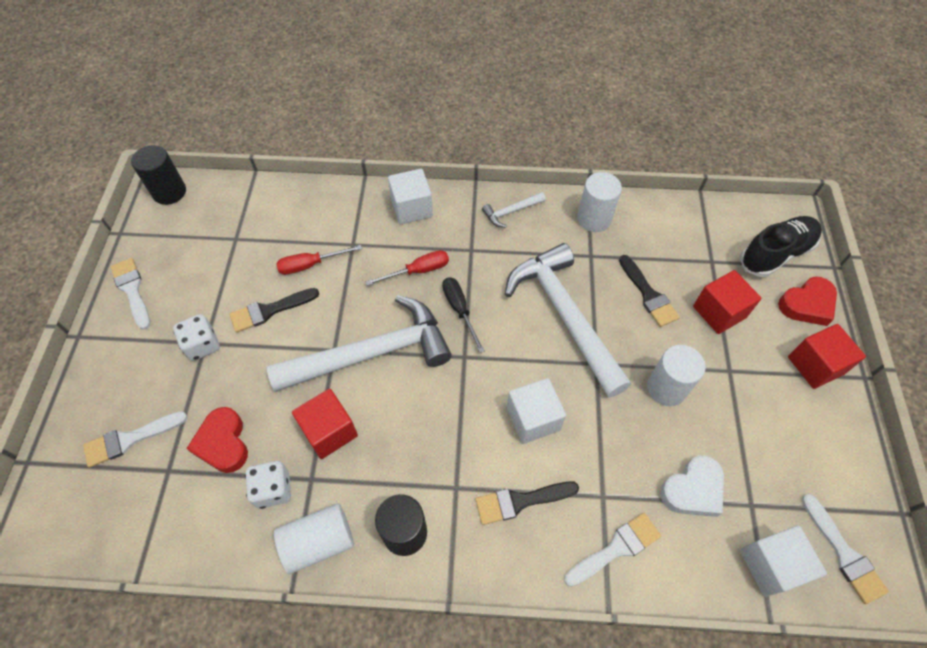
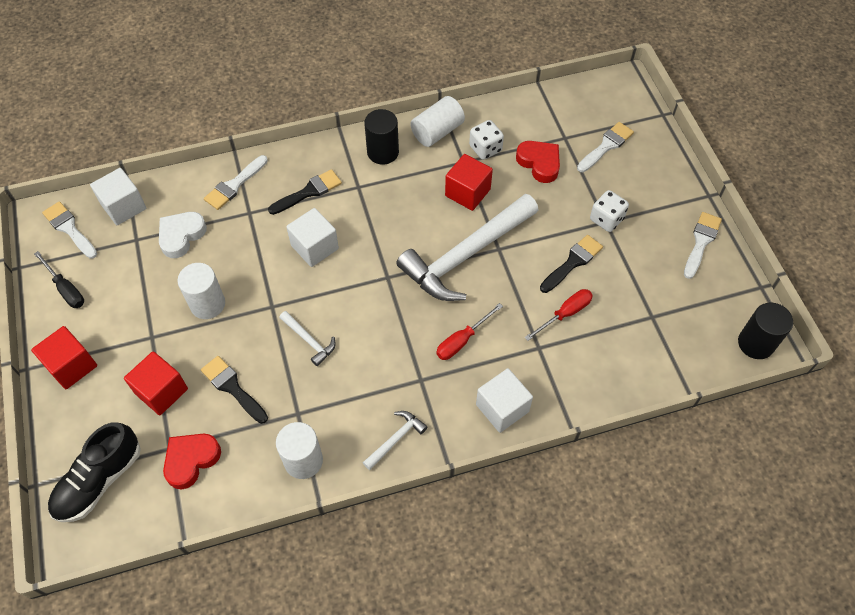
camera: 160 degrees right, 0 degrees up
(132, 290) = (701, 242): white brush -> white brush turned 105 degrees counterclockwise
(459, 310) = (407, 315): black screwdriver -> black screwdriver (66, 289)
(565, 315) = (309, 341): white hammer -> white hammer, size x0.42
(807, 304) = (71, 428): red heart -> red heart (191, 460)

